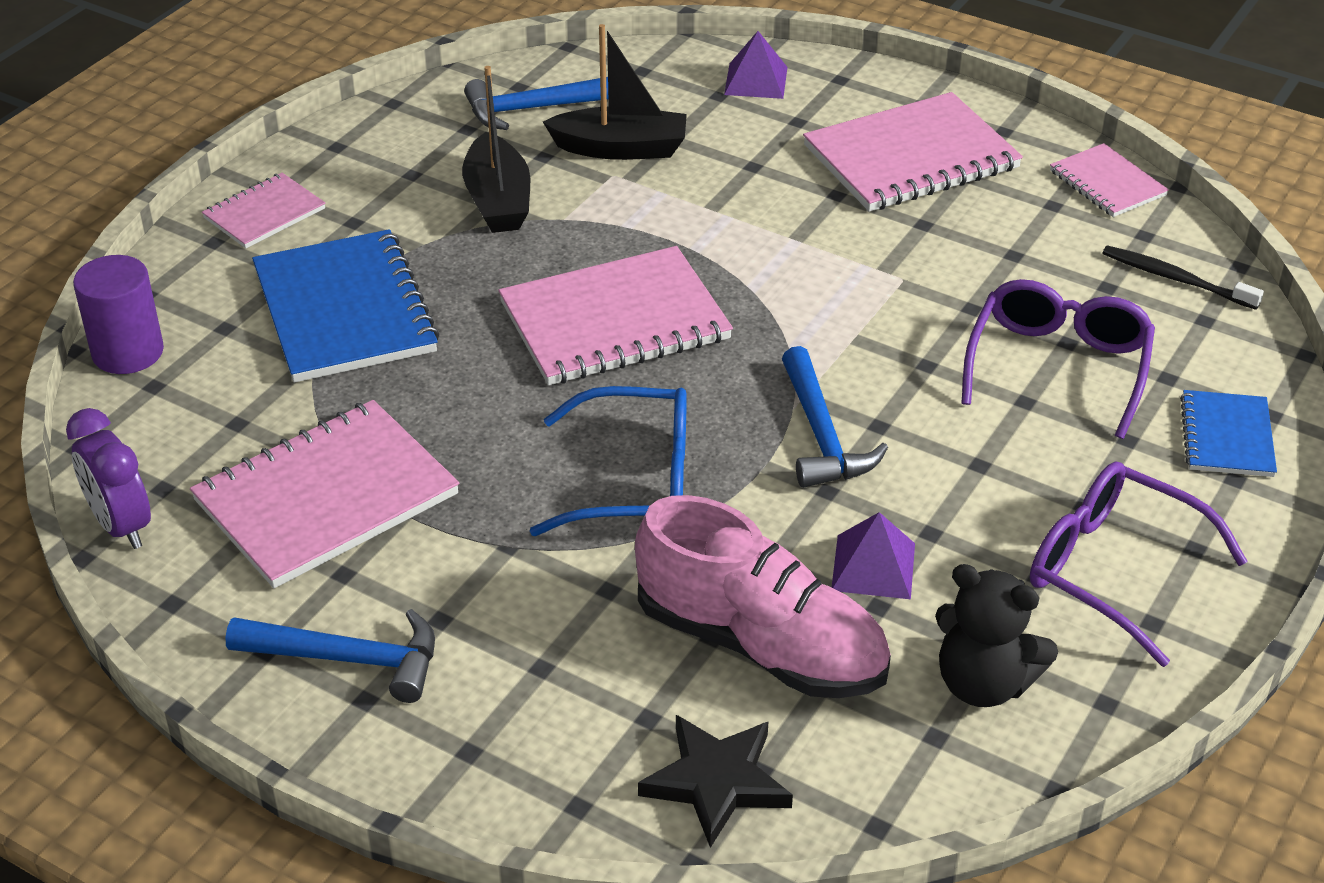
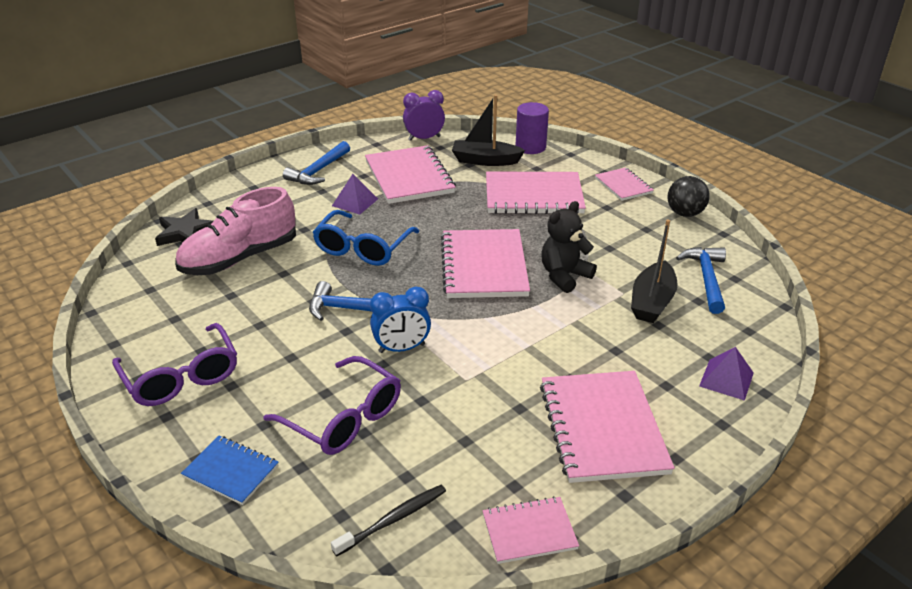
camera: 110 degrees right, 5 degrees down
(343, 141) = (685, 213): none -> black ball
(345, 310) = (533, 196): blue notebook -> pink notebook
(498, 201) = (610, 250): black boat -> black boat (485, 160)
(873, 566) = (254, 300): purple pyramid -> purple pyramid (355, 202)
(880, 354) = (402, 348): none -> blue clock
(983, 683) = (160, 311): black teddy bear -> black teddy bear (564, 276)
(1112, 569) = (181, 377): purple glasses -> purple glasses turned 90 degrees clockwise

